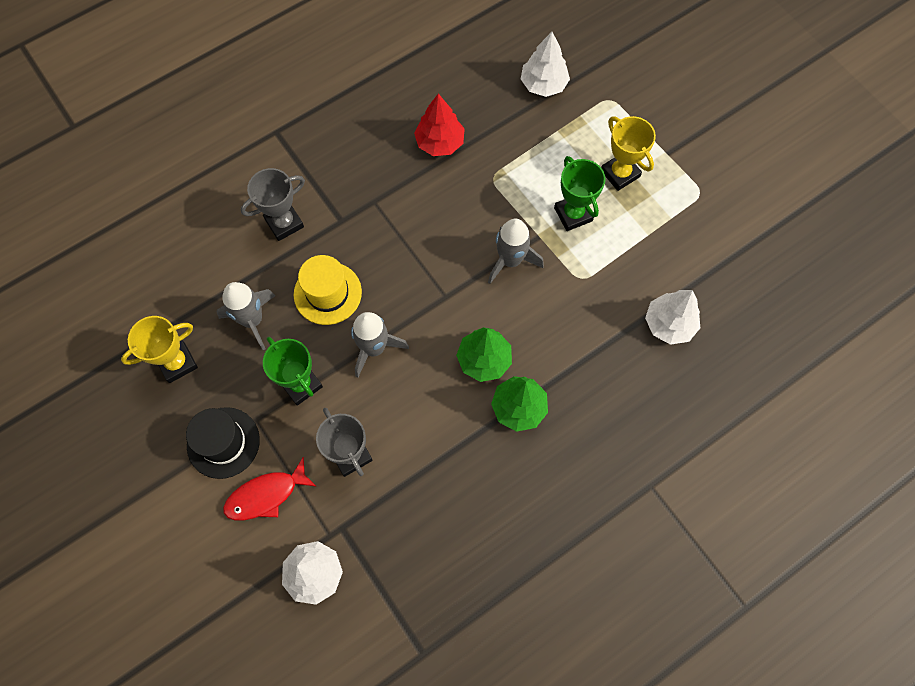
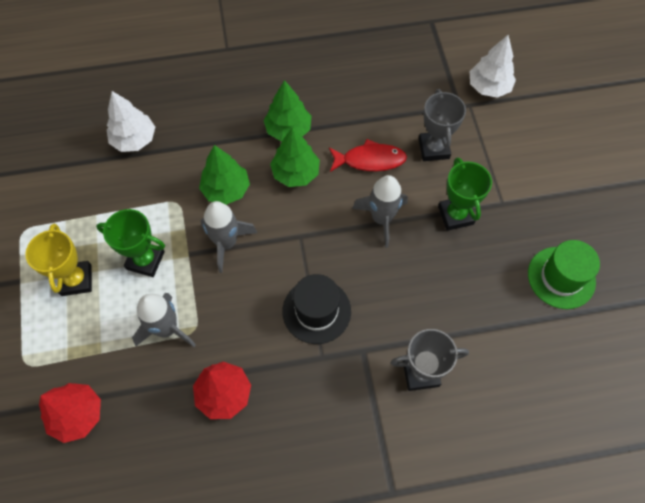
camera: 155 degrees left, 5 degrees down
(177, 363) = (561, 277): yellow trophy -> green hat
(223, 442) = (534, 197): black hat -> black hat (316, 311)
(252, 320) = (481, 287): grey rocket -> grey rocket (167, 329)
(266, 495) = (509, 147): red fish -> red fish (370, 160)
(327, 293) = (404, 283): yellow hat -> none
(543, 84) = (77, 415): white tree -> red tree
(543, 312) = (226, 189): none -> green tree
(573, 214) = (145, 260): green trophy -> green trophy turned 75 degrees counterclockwise

